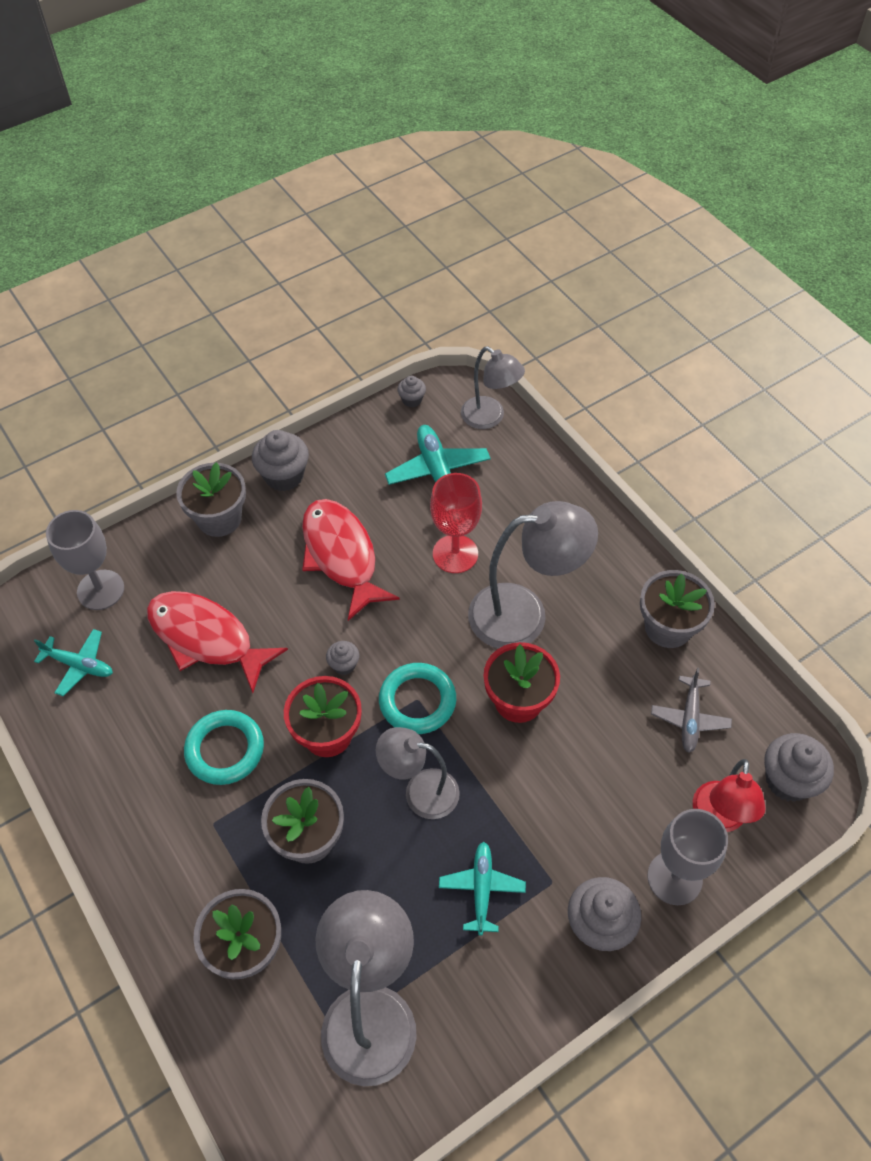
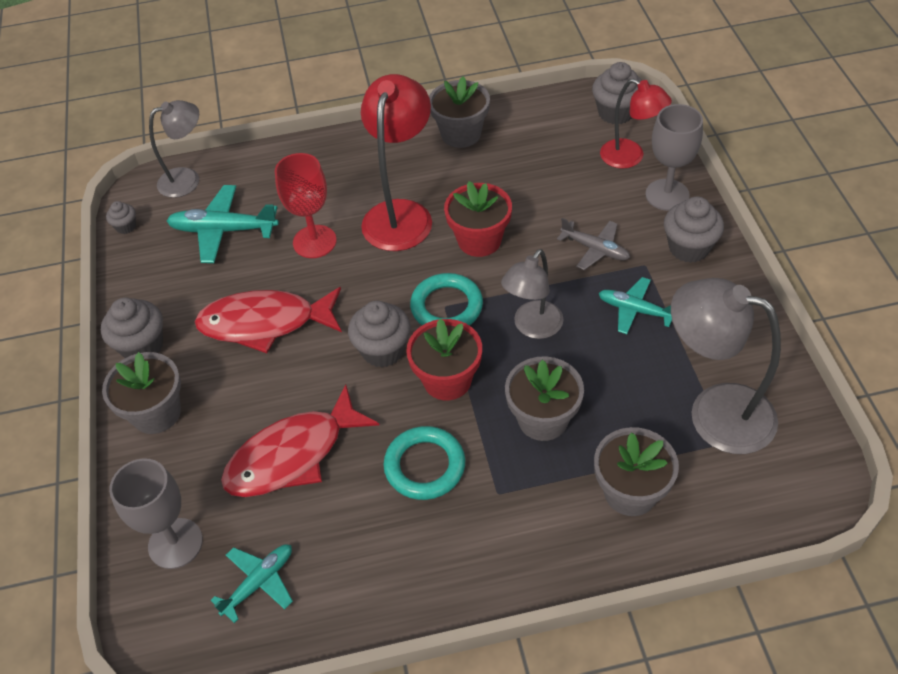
camera: 65 degrees left, 5 degrees down
(344, 665) = (383, 350): grey cupcake -> grey cupcake, size x1.88
(524, 614) = (401, 214): grey lamp -> red lamp
(689, 718) = (544, 147): grey plane -> grey plane (595, 249)

